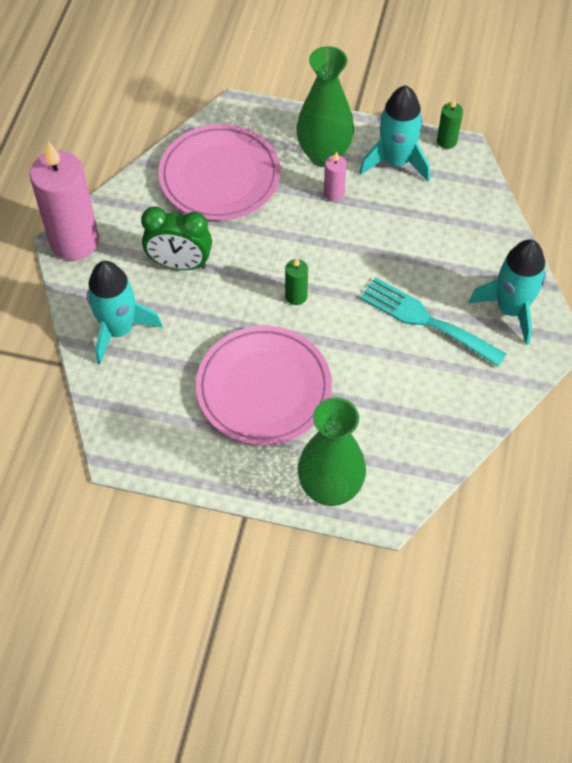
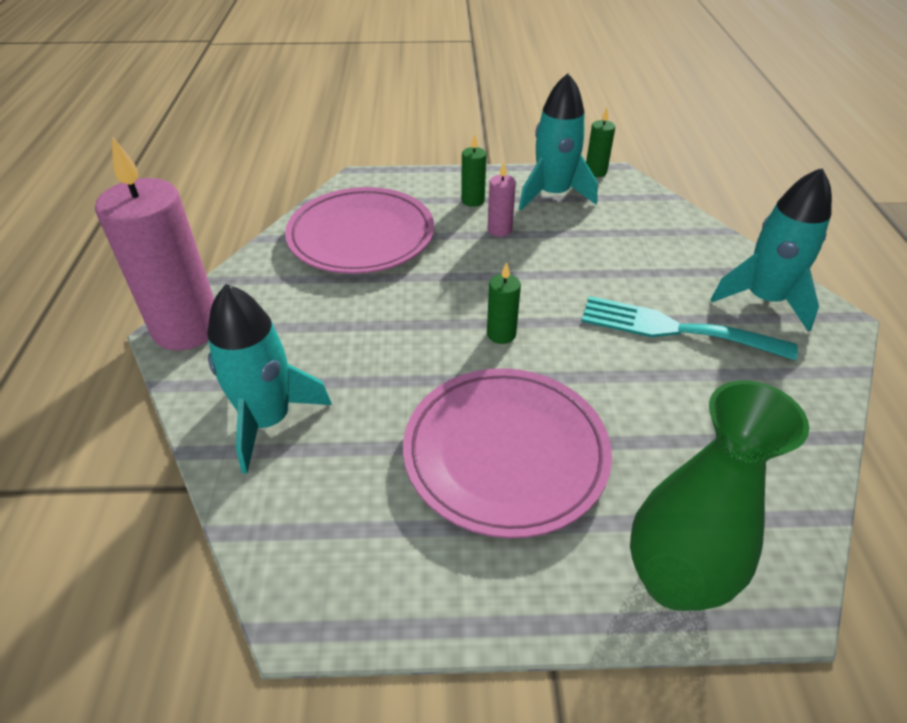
camera: 15 degrees left, 15 degrees down
(180, 264) = (336, 327): green clock -> none
(324, 155) = (473, 200): green vase -> green candle

